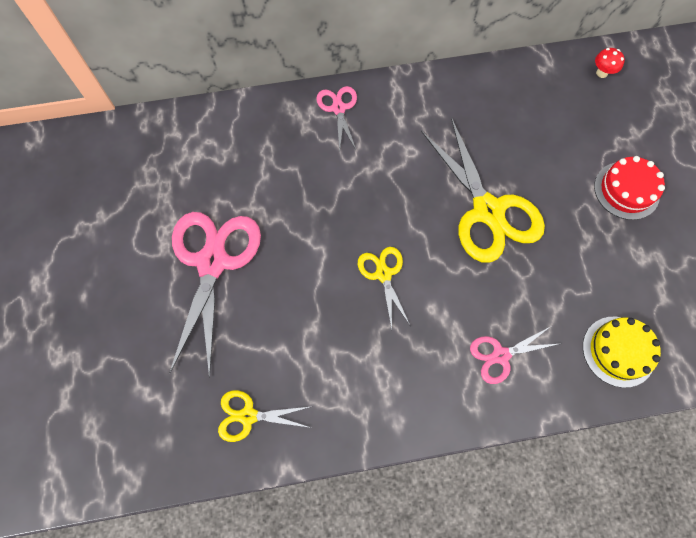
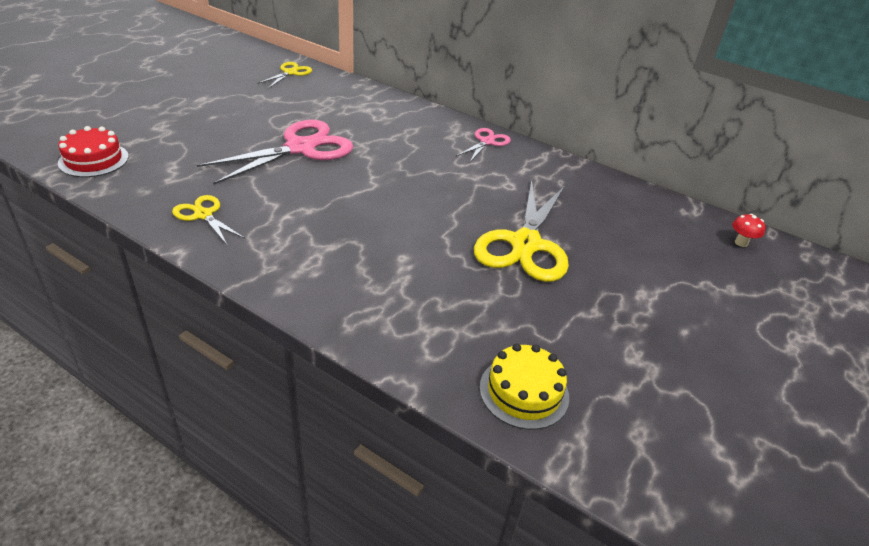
camera: 40 degrees right, 30 degrees down
(383, 274) = (396, 220): yellow scissors -> yellow scissors (290, 72)
(500, 355) = (415, 316): pink scissors -> none
(626, 190) = (674, 312): red cake -> red cake (93, 160)

